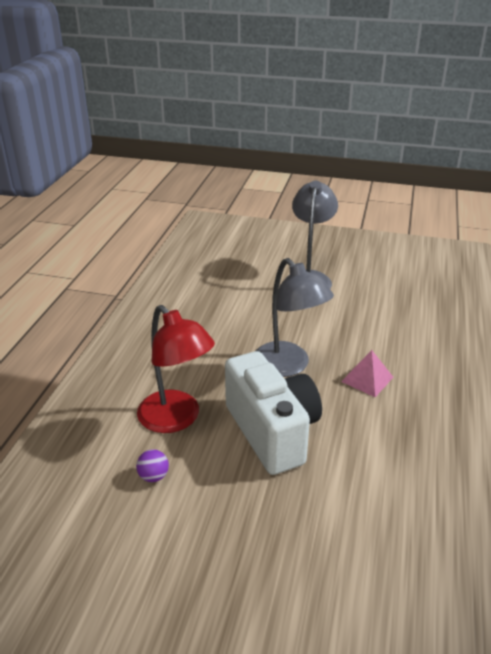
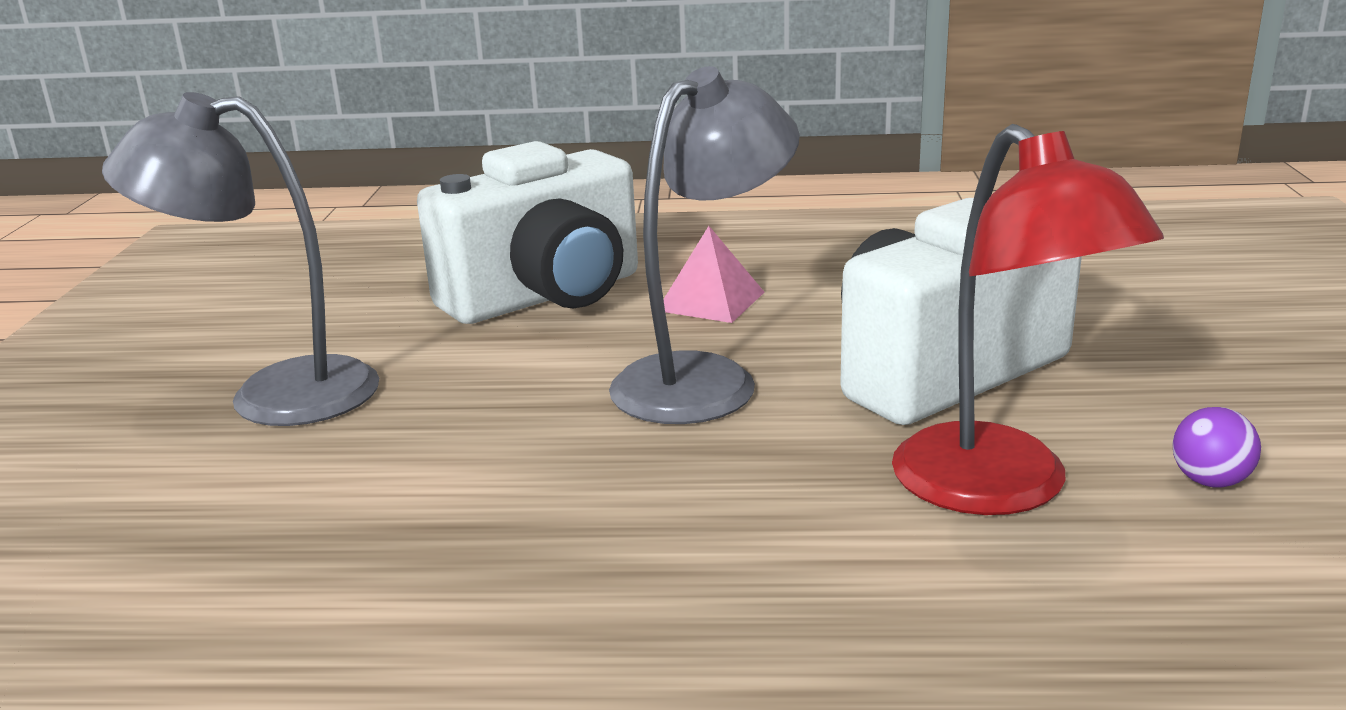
camera: 100 degrees left, 10 degrees down
(176, 419) = (1000, 489): red lamp -> red lamp turned 120 degrees clockwise
(383, 335) = (546, 296): none -> white camera

